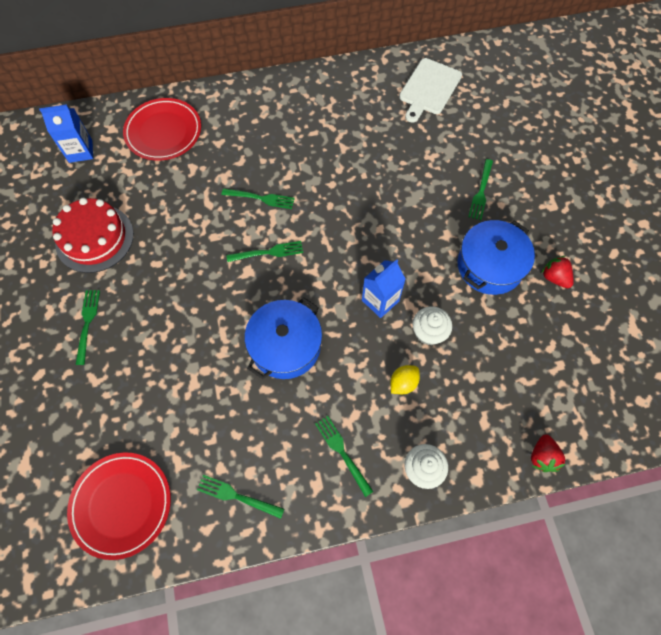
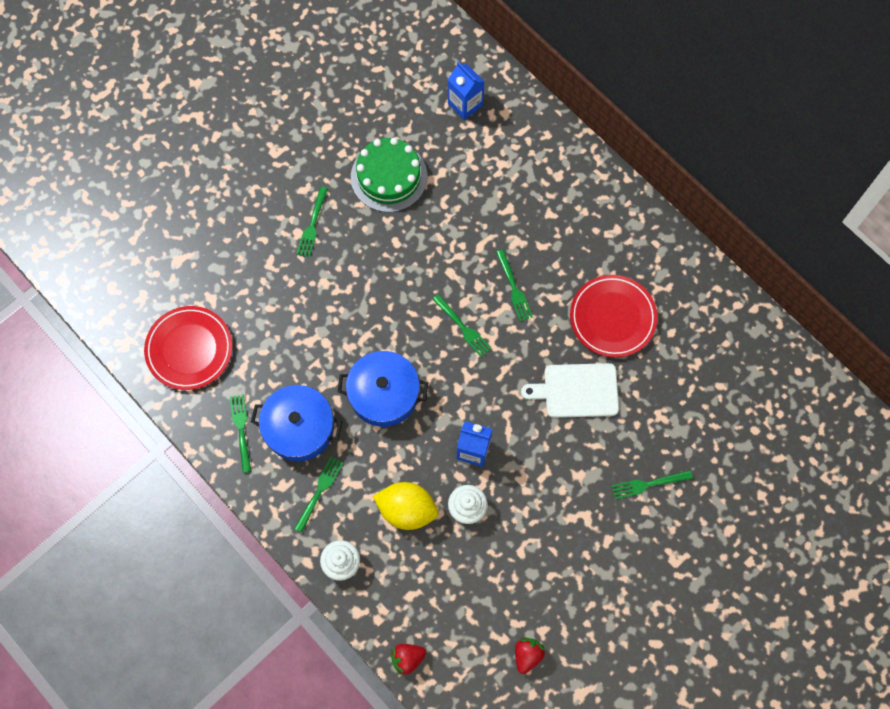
camera: 60 degrees right, 5 degrees up
(87, 323) = (312, 225): green fork -> green fork turned 135 degrees clockwise
(94, 238) = (389, 177): red cake -> green cake
(163, 132) = (530, 159): red plate -> red plate (612, 317)
(403, 383) = (407, 509): yellow lemon -> yellow lemon, size x1.81
(429, 89) = (745, 372): white cutting board -> white cutting board (577, 390)
(489, 265) = (569, 530): blue pot -> blue pot (299, 428)
(554, 277) = (592, 596): red strawberry -> red strawberry (527, 655)

